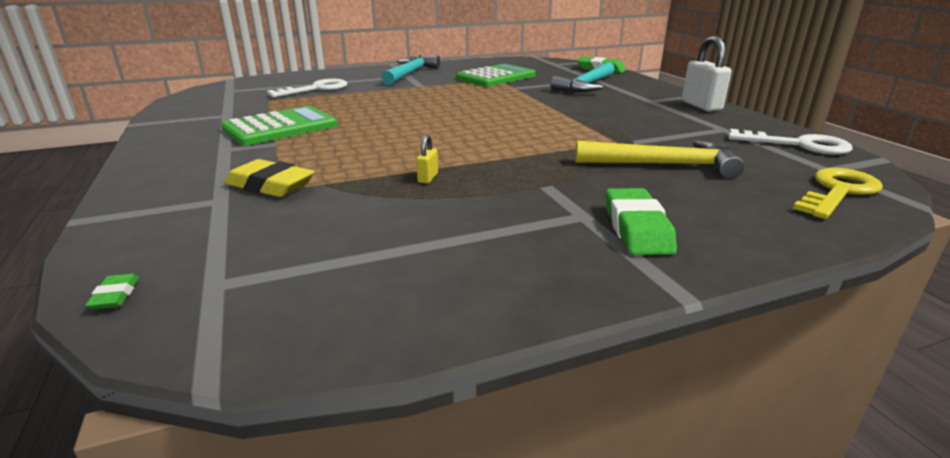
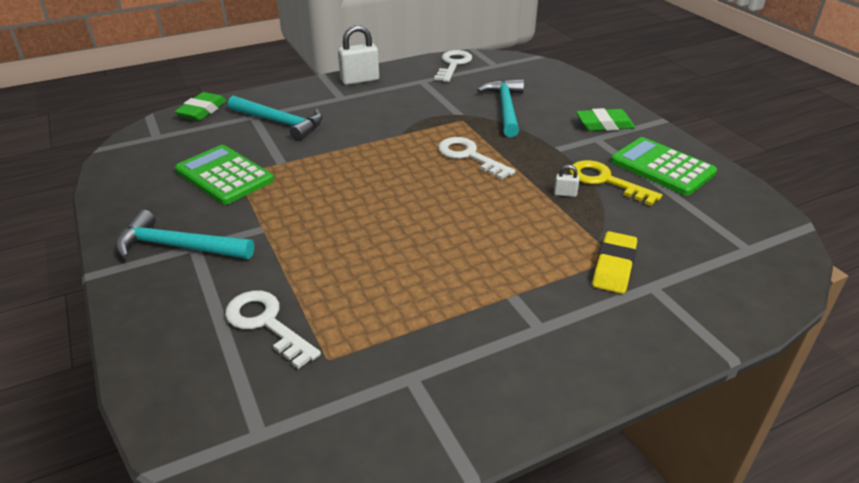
camera: 95 degrees left, 10 degrees up
(115, 296) = (785, 282): green eraser -> none
(280, 127) = (459, 307): green calculator -> green calculator (662, 167)
(428, 178) = (565, 194): yellow padlock -> white padlock
(524, 141) = (469, 156): none -> white key
(664, 165) = (505, 108): yellow hammer -> turquoise hammer
(838, 192) = (529, 69): yellow key -> yellow key (605, 181)

